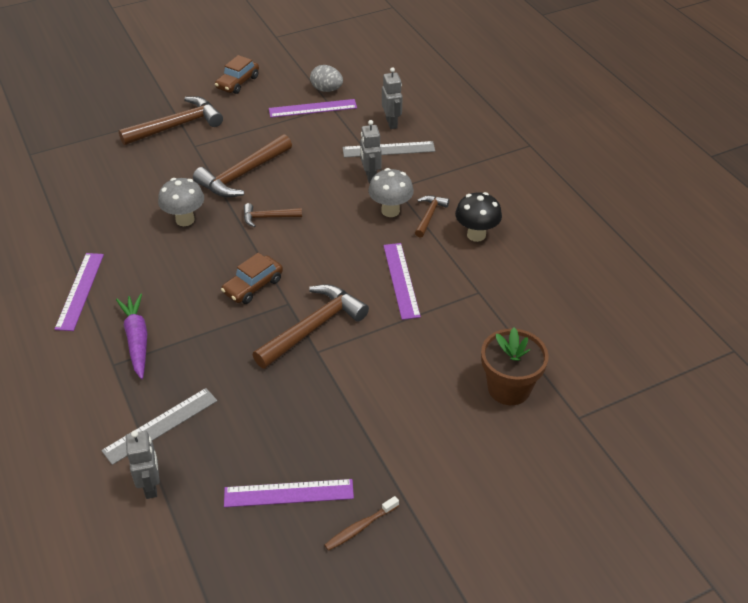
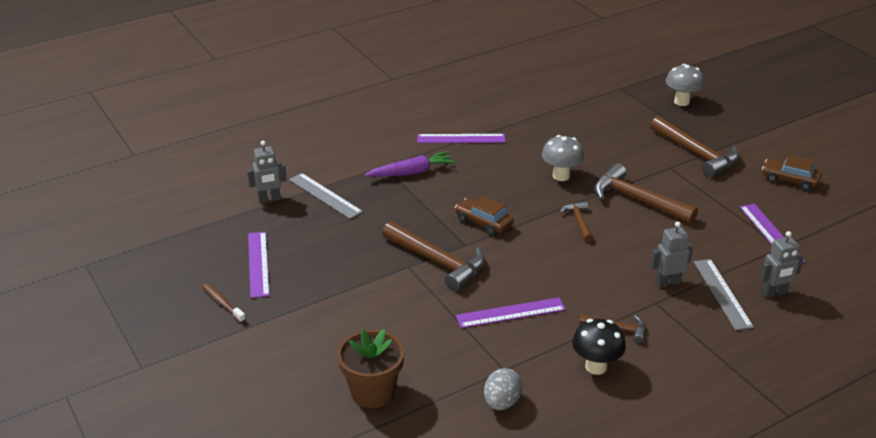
camera: 85 degrees right, 10 degrees down
(326, 90) = (812, 240): grey egg -> grey egg (501, 402)
(390, 211) = (615, 300): grey mushroom -> grey mushroom (681, 102)

